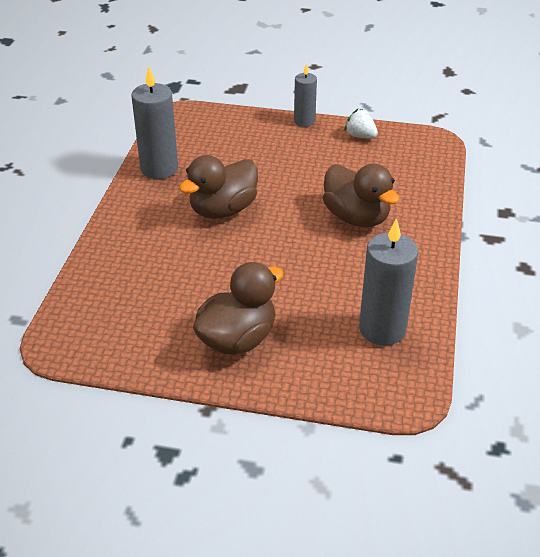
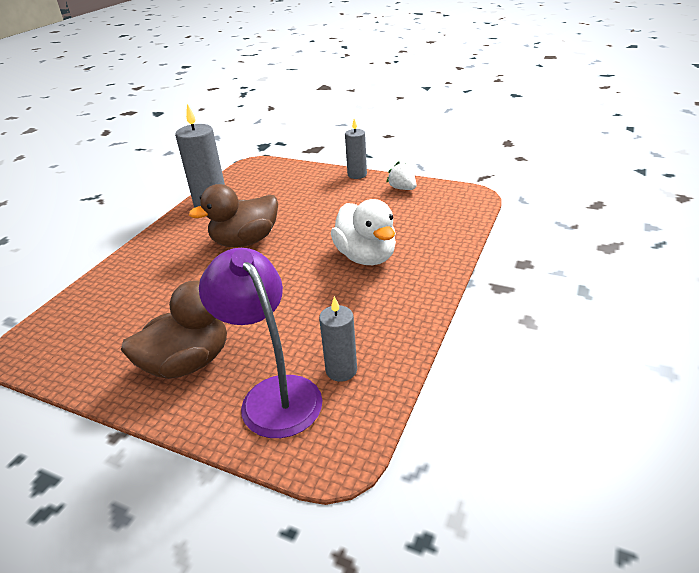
camera: 15 degrees right, 5 degrees down
(332, 357) = (273, 394): none -> purple lamp
(356, 217) = (366, 257): brown duck -> white duck
(382, 329) = (341, 370): grey candle -> grey candle, size x0.61

